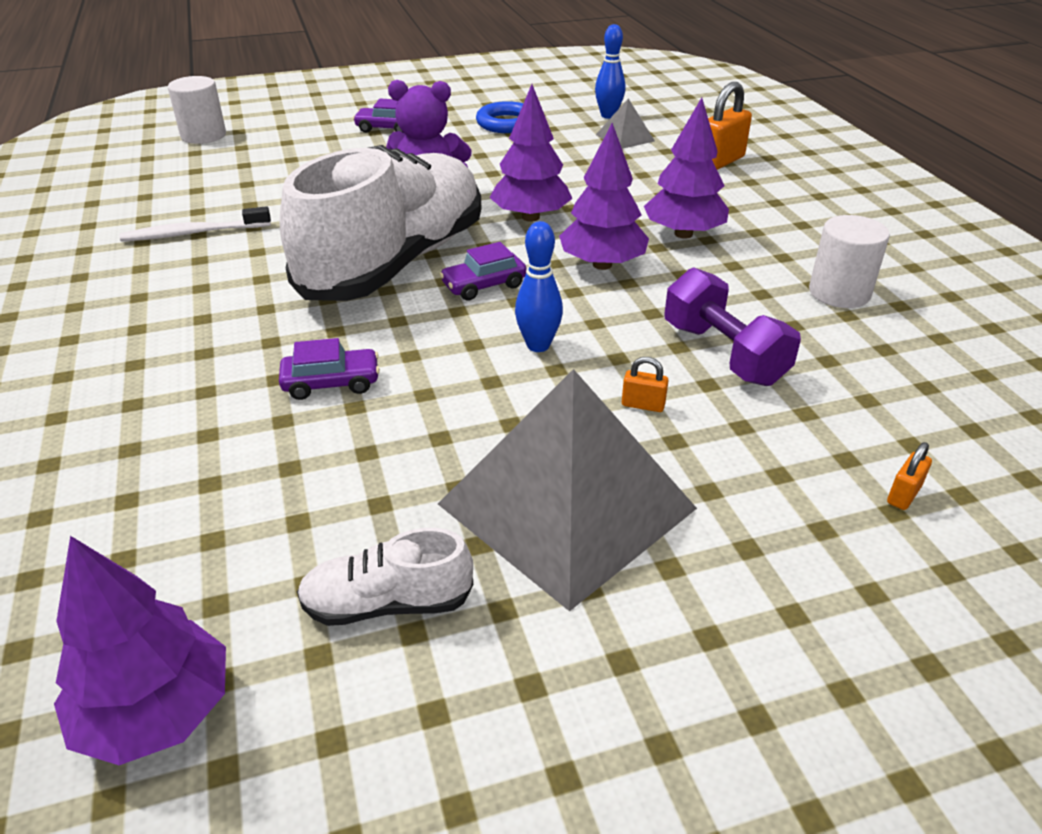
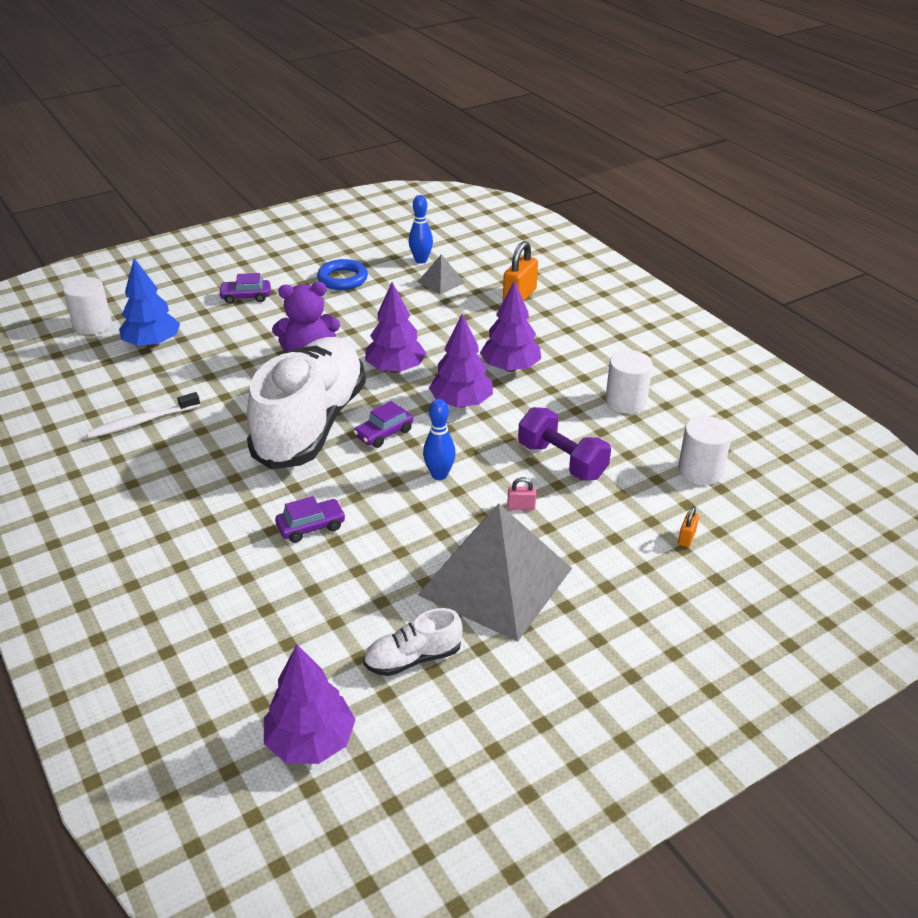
camera: 15 degrees left, 0 degrees up
(256, 160) = (152, 344): none -> blue tree
(643, 405) = (521, 506): orange padlock -> pink padlock
(942, 399) = (700, 471): none -> white cylinder

